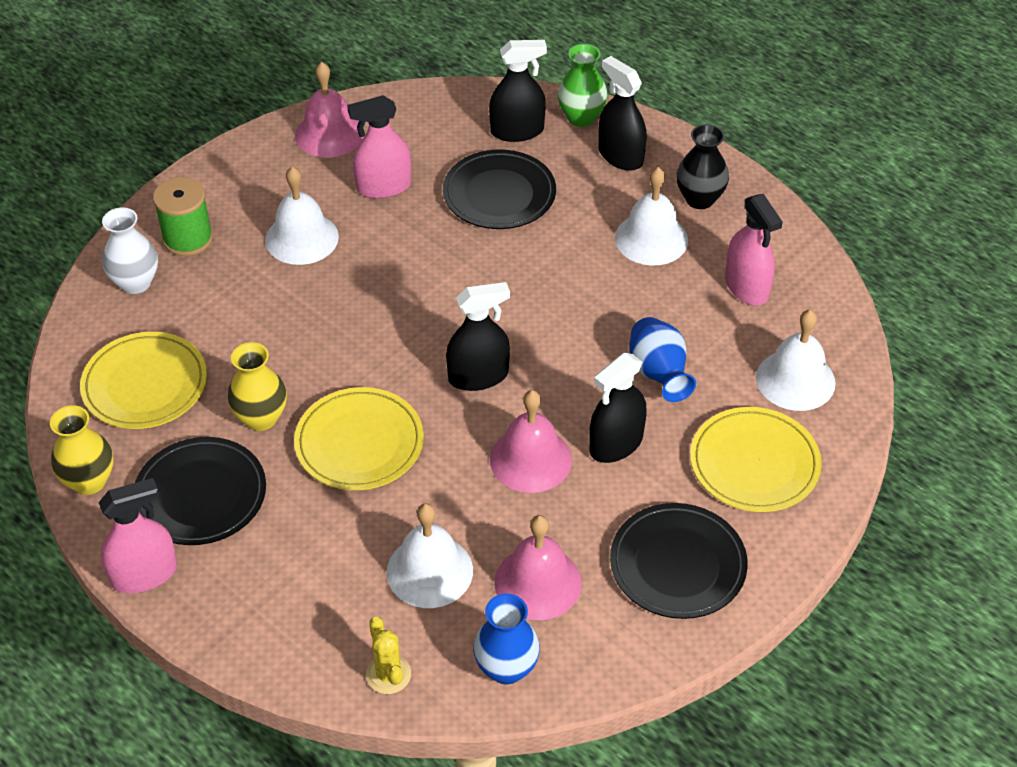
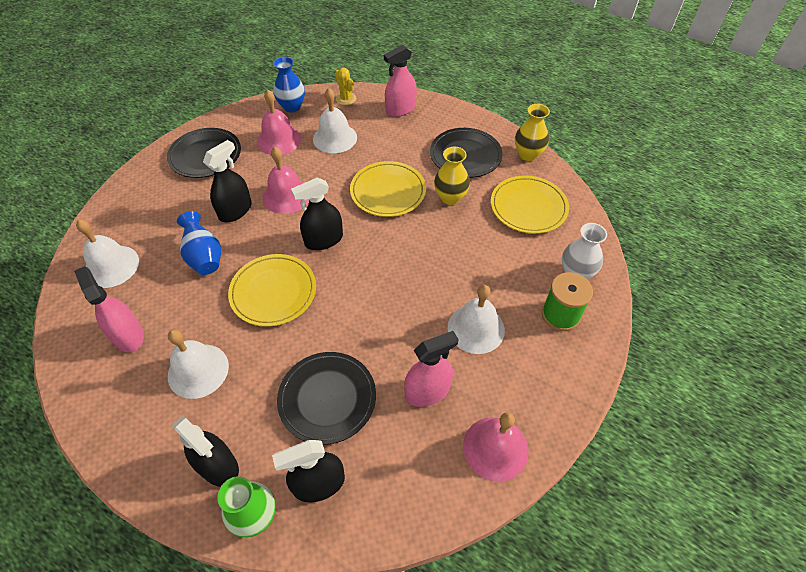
camera: 170 degrees right, 5 degrees up
(144, 574) = (475, 120): pink spray bottle -> pink spray bottle (400, 109)
(699, 199) = (150, 422): black vase -> none
(754, 463) = (152, 210): yellow plate -> yellow plate (273, 292)

